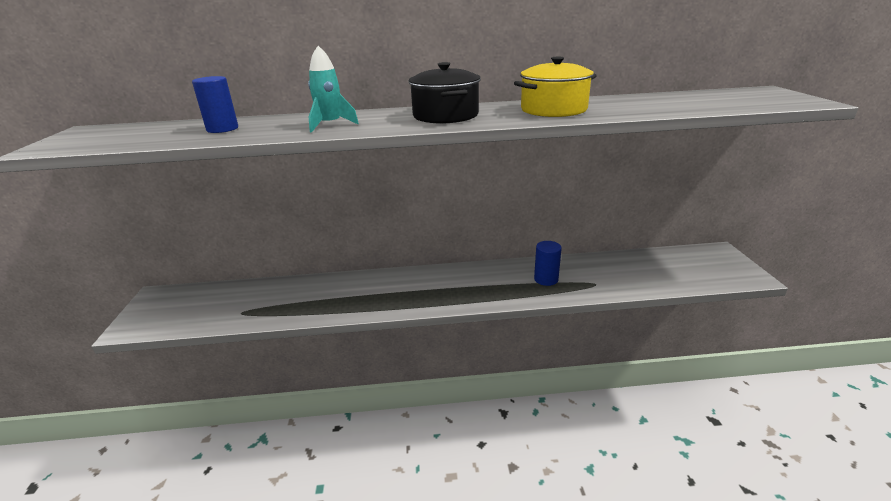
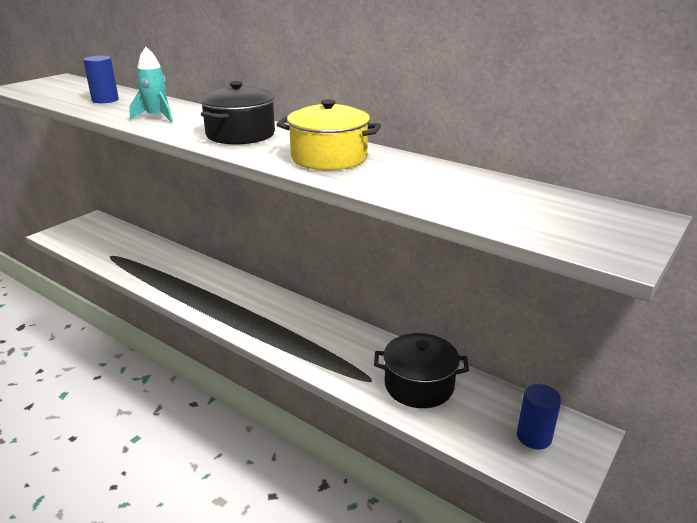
camera: 40 degrees right, 0 degrees up
(546, 279) = (337, 349): blue cylinder -> blue cylinder (534, 437)
(621, 272) = (419, 385): none -> black pot

